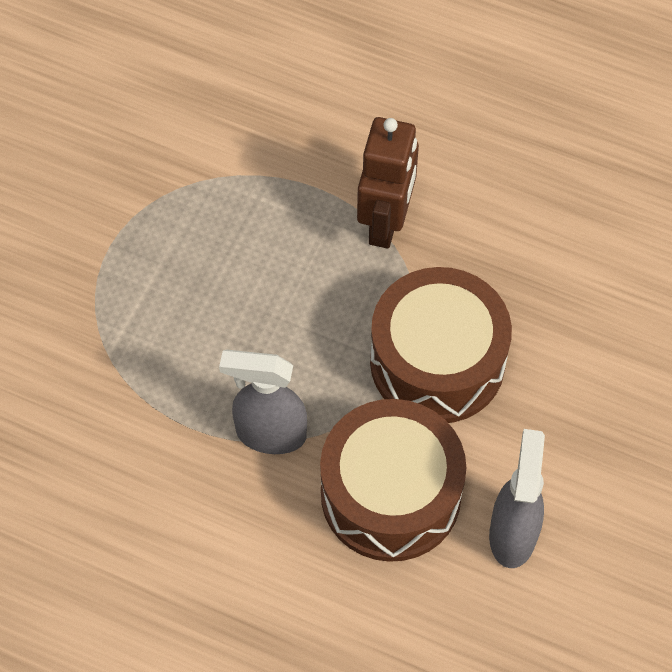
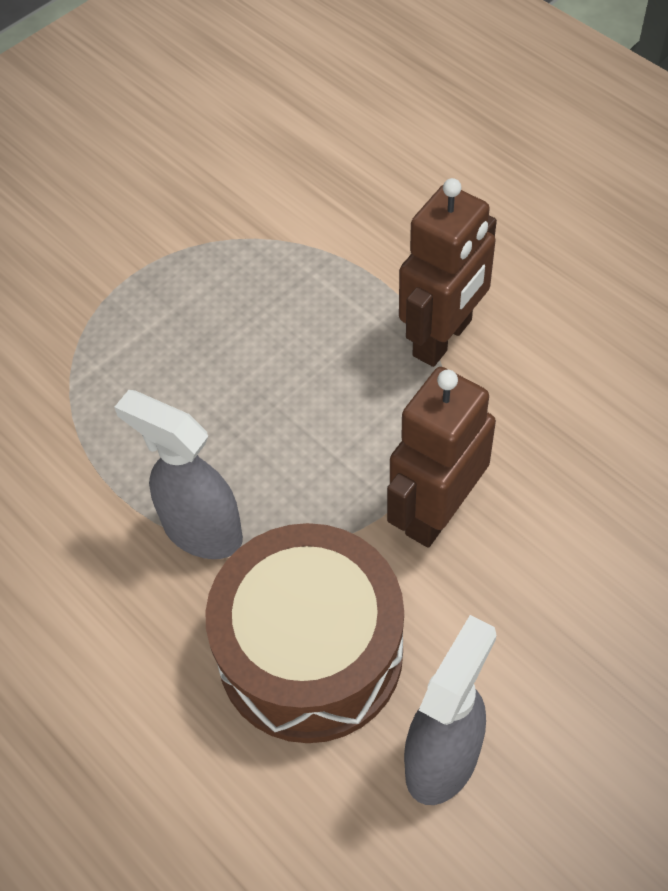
camera: 25 degrees right, 5 degrees down
(437, 362) = (436, 512): brown drum -> brown robot

